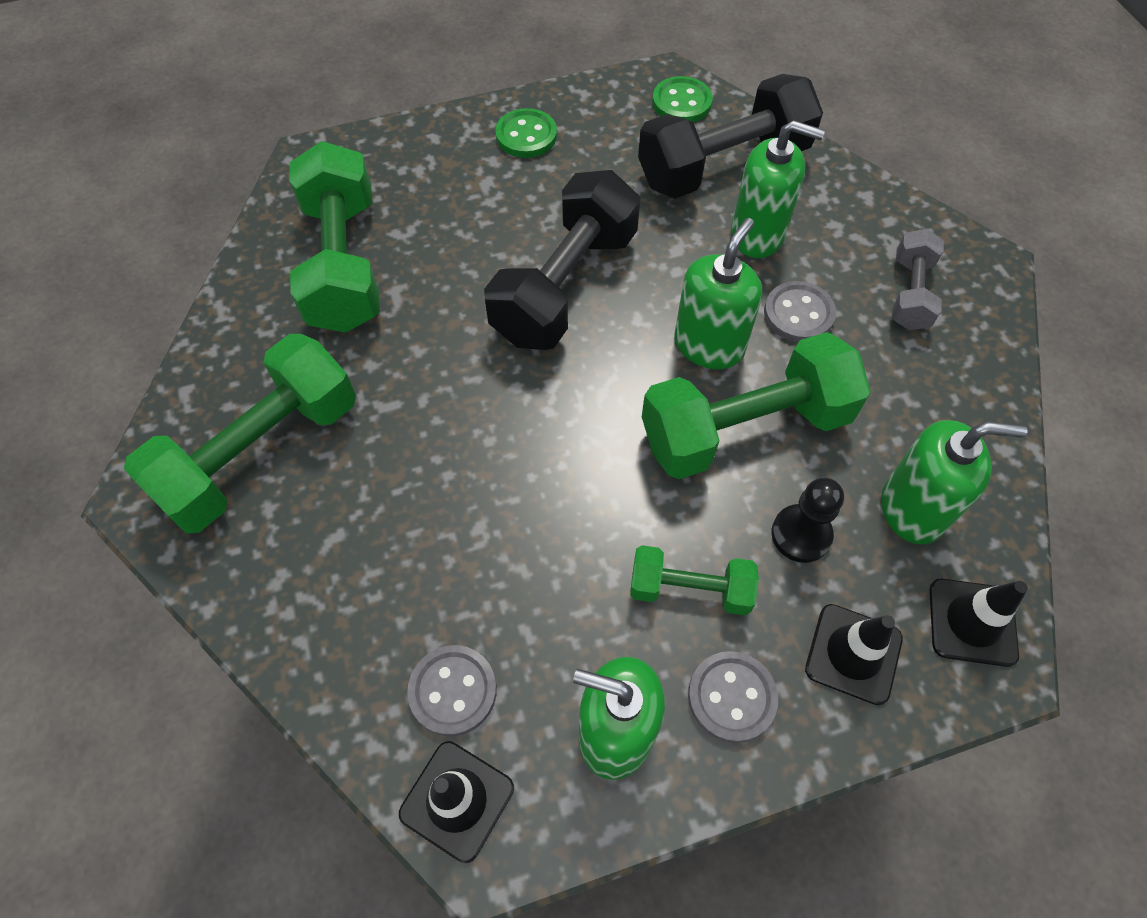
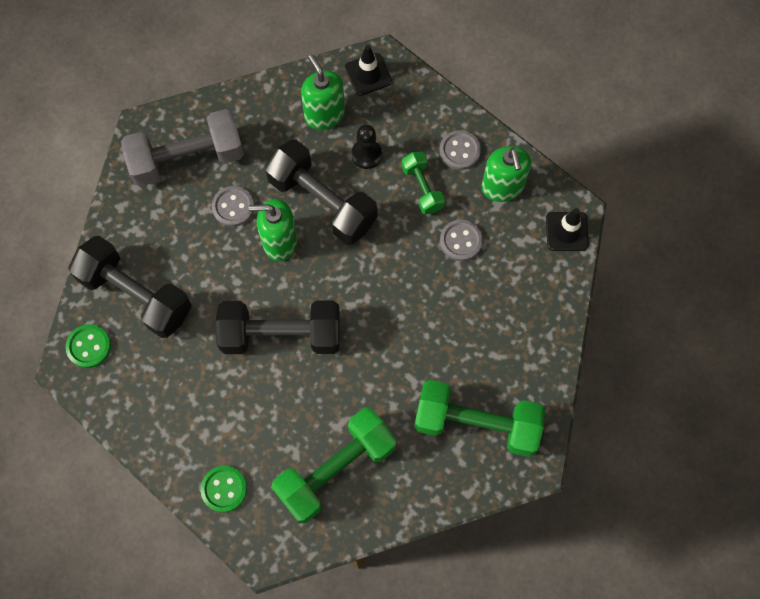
camera: 120 degrees left, 10 degrees up
(453, 691) = (528, 259): grey button -> grey button (460, 241)
(526, 136) = (171, 427): green button -> green button (224, 489)
(745, 429) = (322, 202): green dumbbell -> black dumbbell
(757, 235) = (185, 251): green soap dispenser -> none
(853, 654) = (411, 113): black traffic cone -> none
(910, 293) = (187, 159): grey dumbbell -> grey dumbbell, size x1.88

